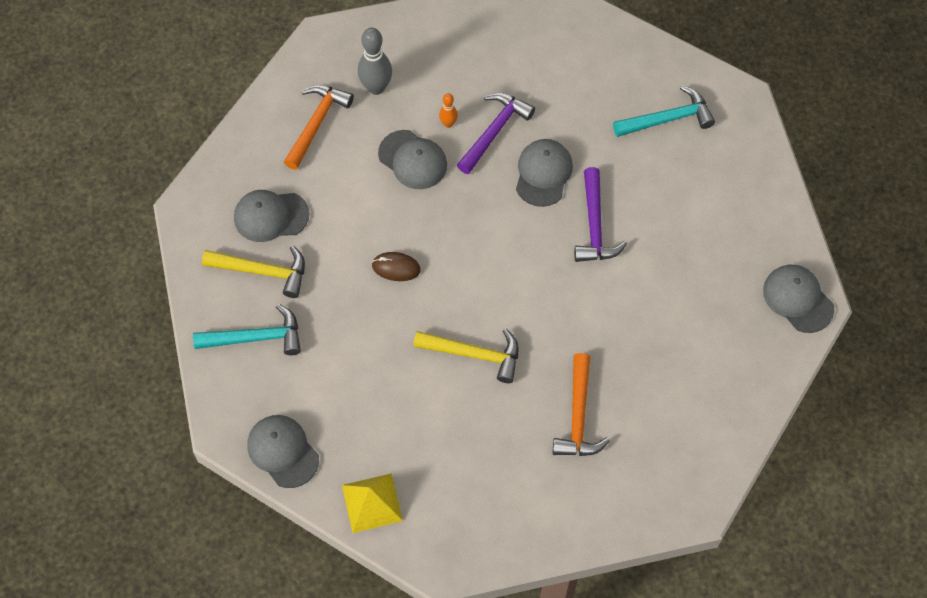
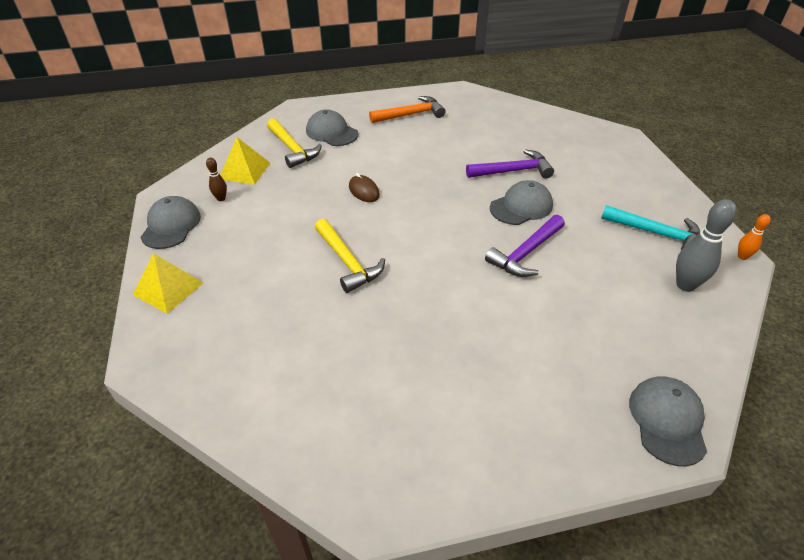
camera: 45 degrees right, 20 degrees down
(256, 337) = (244, 170): turquoise hammer -> yellow pyramid
(282, 386) = (221, 198): none -> brown bowling pin
(376, 87) = (464, 119): grey bowling pin -> grey bowling pin (685, 285)
(413, 160) = (443, 155): grey cap -> none
(448, 123) = (487, 153): orange bowling pin -> orange bowling pin (742, 256)
(578, 416) = (366, 352): orange hammer -> none

